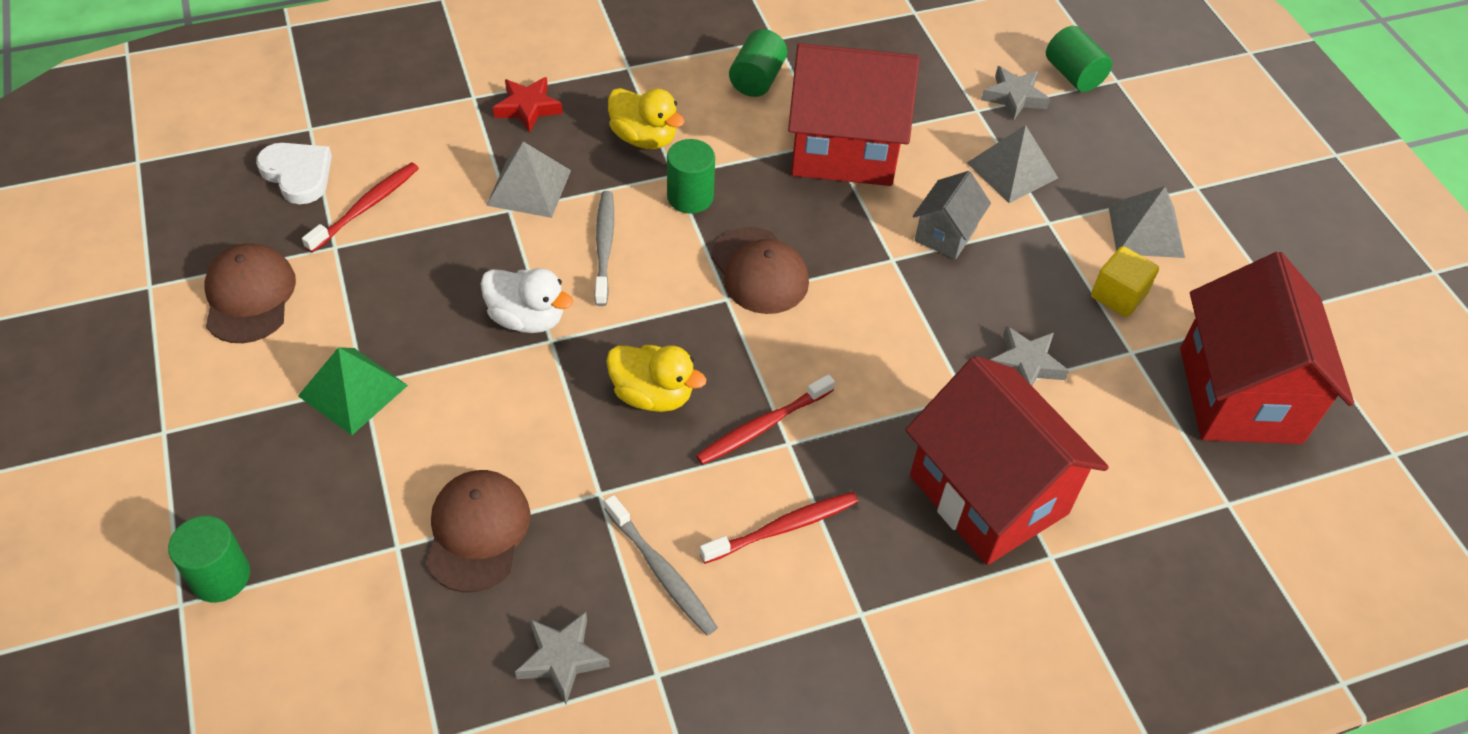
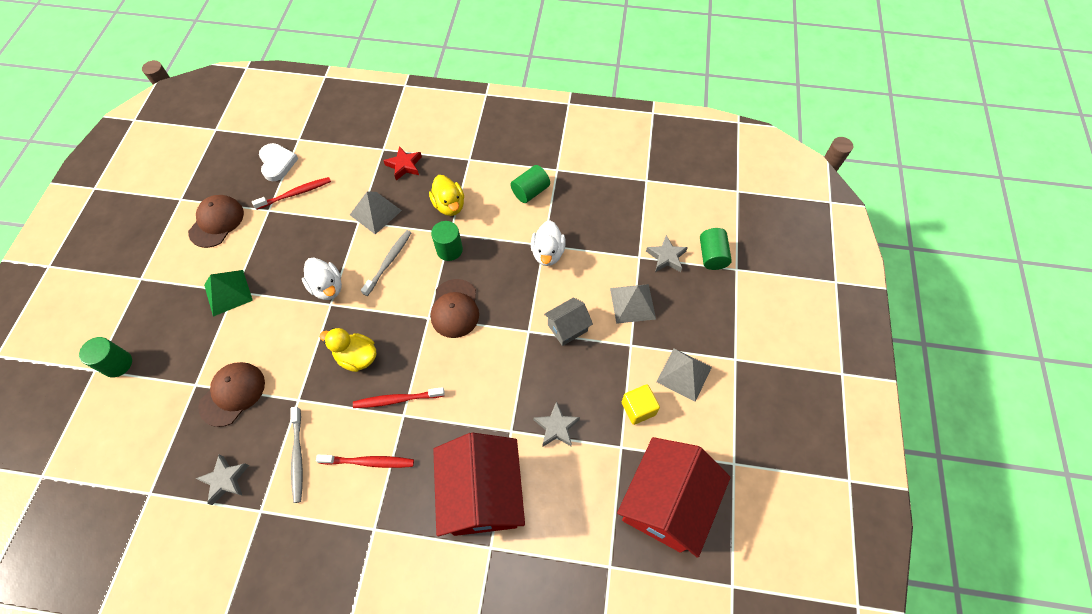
camera: 30 degrees right, 10 degrees up
(652, 395) = (357, 357): yellow duck -> yellow duck turned 150 degrees clockwise
(844, 150) = (548, 253): red house -> white duck

